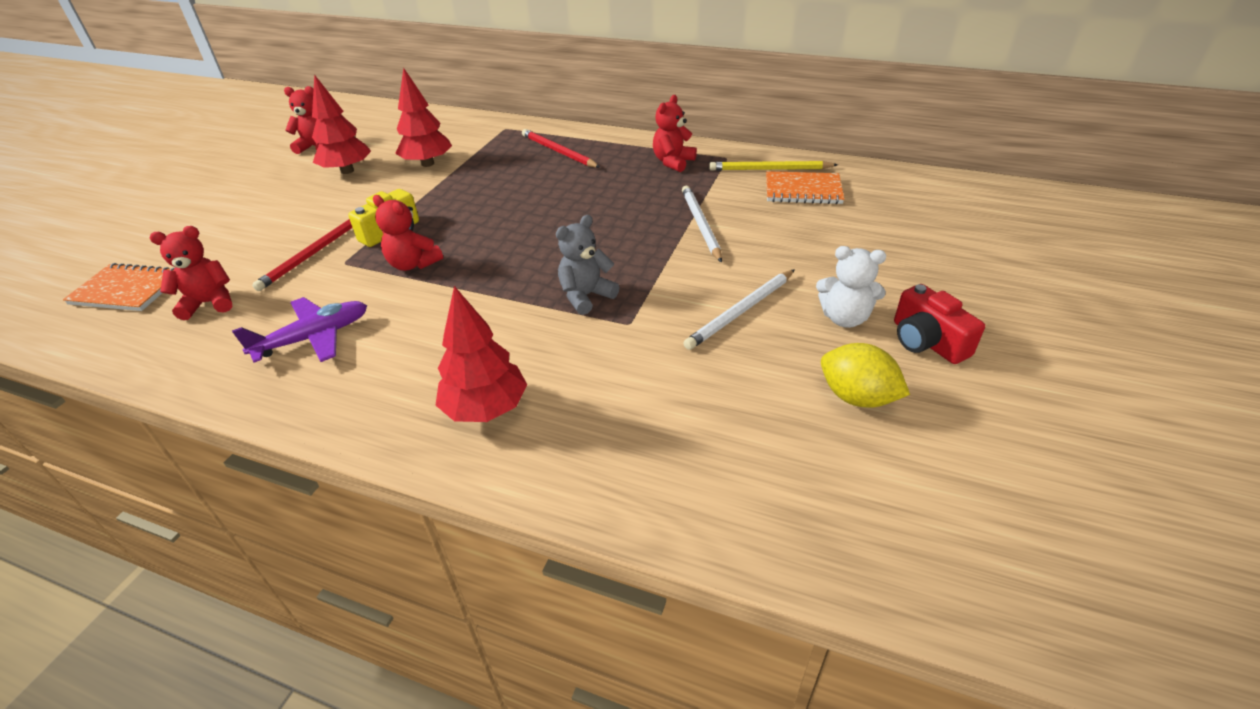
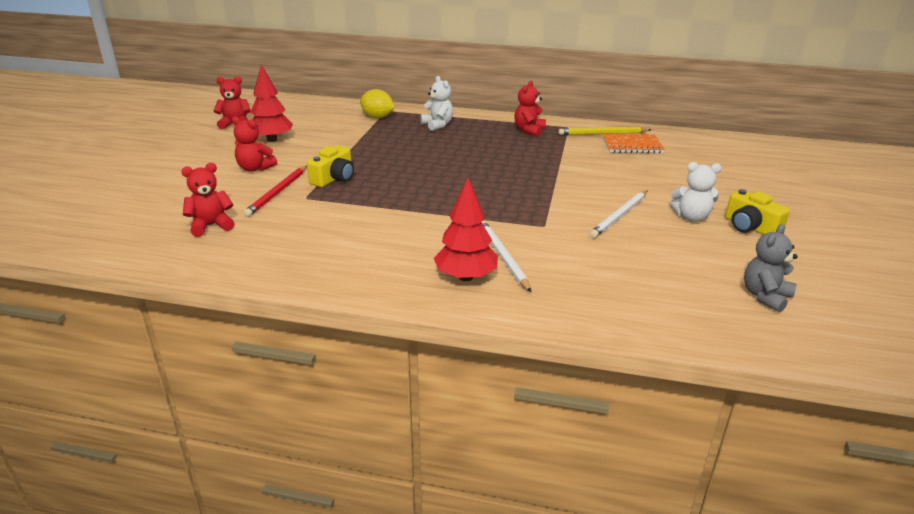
camera: 10 degrees left, 10 degrees down
(127, 290) = (135, 220): orange notebook -> none
(314, 338) = (310, 243): purple plane -> none
(413, 264) = (362, 197): red teddy bear -> red teddy bear (255, 168)
(427, 163) = (336, 134): red tree -> none
(558, 152) = (437, 125): red pencil -> white teddy bear
(586, 296) = (504, 211): grey teddy bear -> grey teddy bear (765, 296)
(700, 225) = (568, 168): white pencil -> white pencil (503, 257)
(856, 397) = (717, 258): yellow lemon -> yellow lemon (377, 117)
(926, 341) = (750, 227): red camera -> yellow camera

